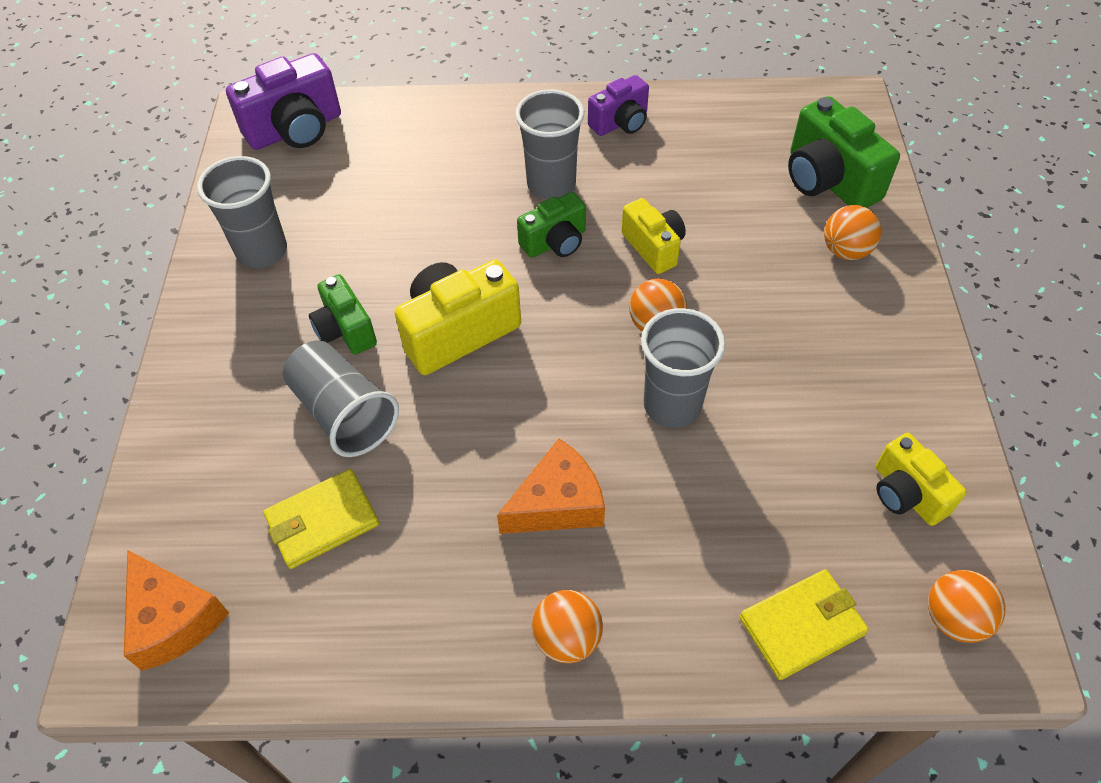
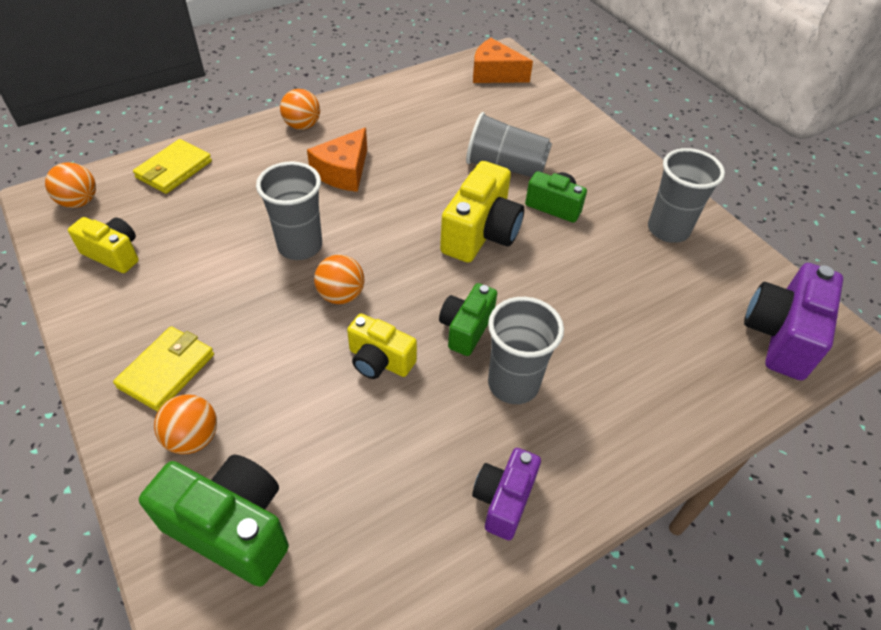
camera: 145 degrees right, 5 degrees down
(322, 521) = (465, 122): yellow wallet -> yellow wallet (167, 371)

